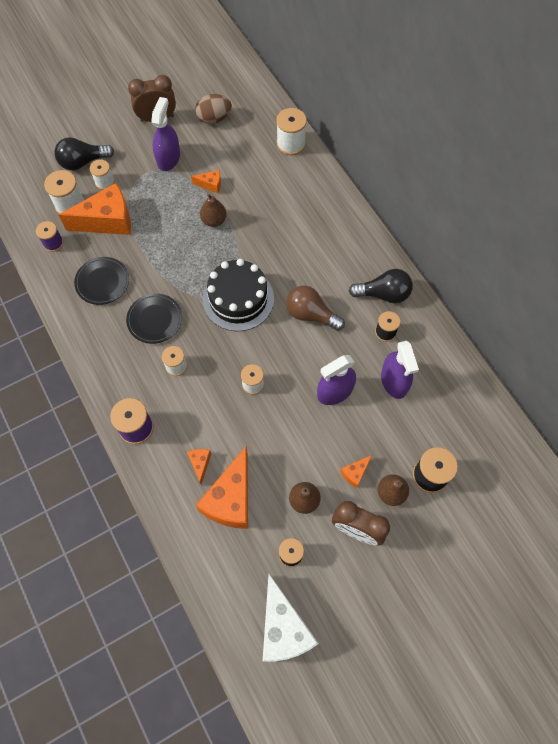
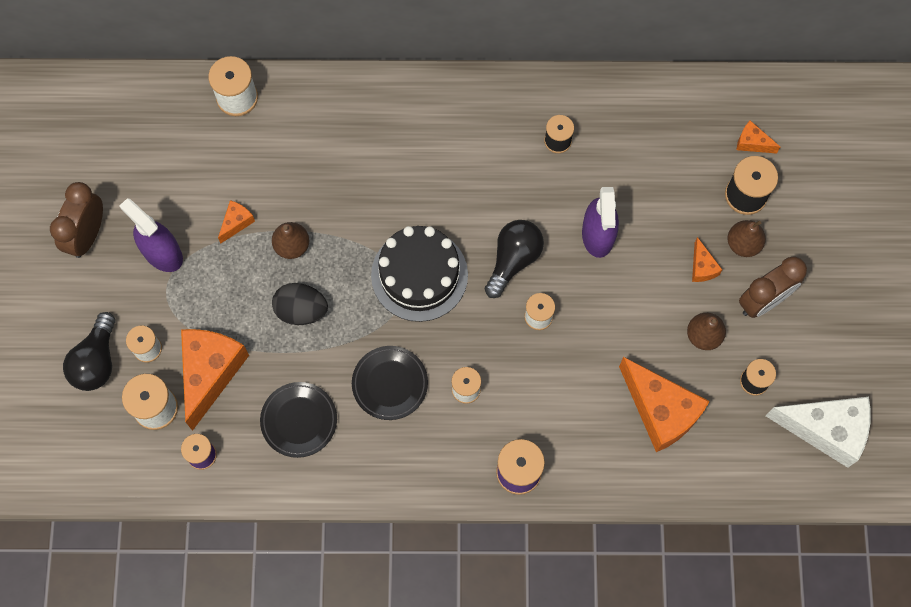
camera: 60 degrees left, 5 degrees up
(175, 247) = (301, 310): none -> black egg
(200, 464) = (602, 423): orange cheese -> orange cheese (752, 143)
(214, 118) = (136, 166): brown egg -> none
(311, 314) = (488, 206): brown light bulb -> none
(383, 294) = (509, 115): black light bulb -> black light bulb (513, 260)
(394, 381) = (621, 167): purple spray bottle -> none

